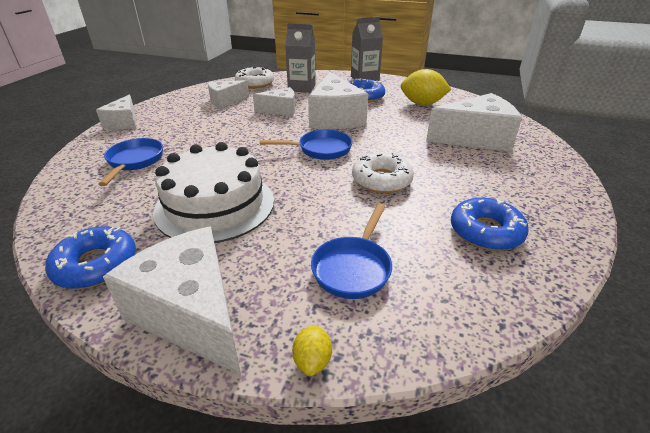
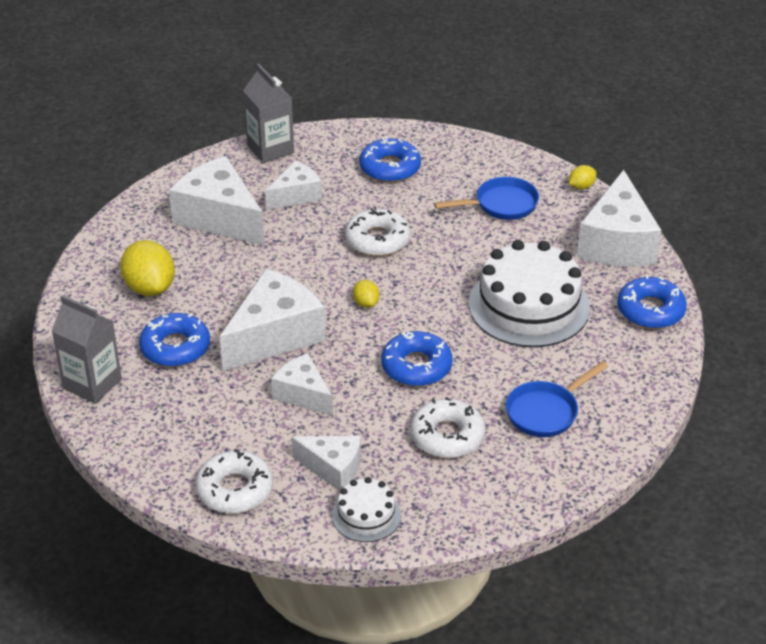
camera: 130 degrees left, 5 degrees up
(124, 122) = (499, 507): white cheese -> white cheese (296, 195)
(184, 129) = (447, 436): none -> white donut
(189, 98) = (366, 515): none -> white cake
(243, 142) = (416, 366): none -> blue donut
(301, 88) = (201, 425): grey carton -> grey carton (270, 149)
(320, 149) = (366, 303): blue pan -> yellow lemon

